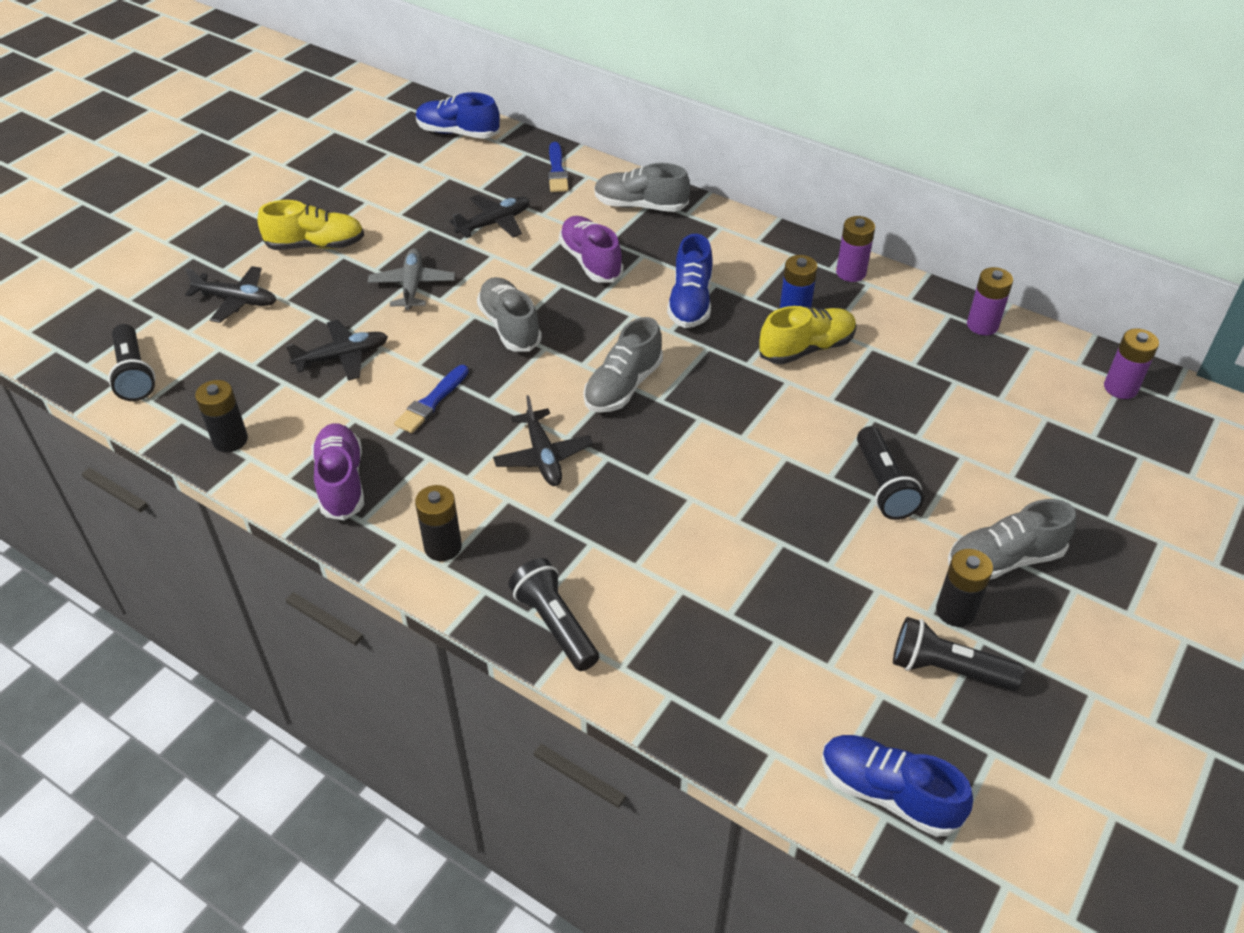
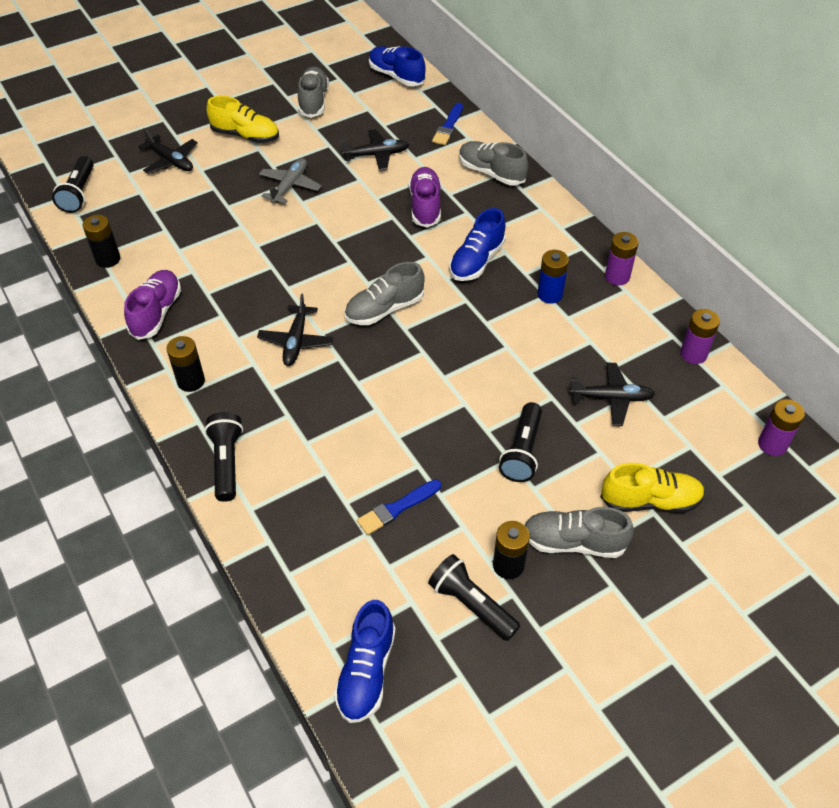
camera: 25 degrees right, 5 degrees up
(342, 357) = (212, 224): black plane -> black plane (611, 398)
(431, 402) = (248, 276): blue brush -> blue brush (397, 508)
(510, 327) = (336, 238): grey shoe -> grey shoe (313, 101)
(806, 348) = (539, 326): yellow shoe -> yellow shoe (650, 501)
(888, 793) = (366, 672): blue shoe -> blue shoe turned 135 degrees counterclockwise

